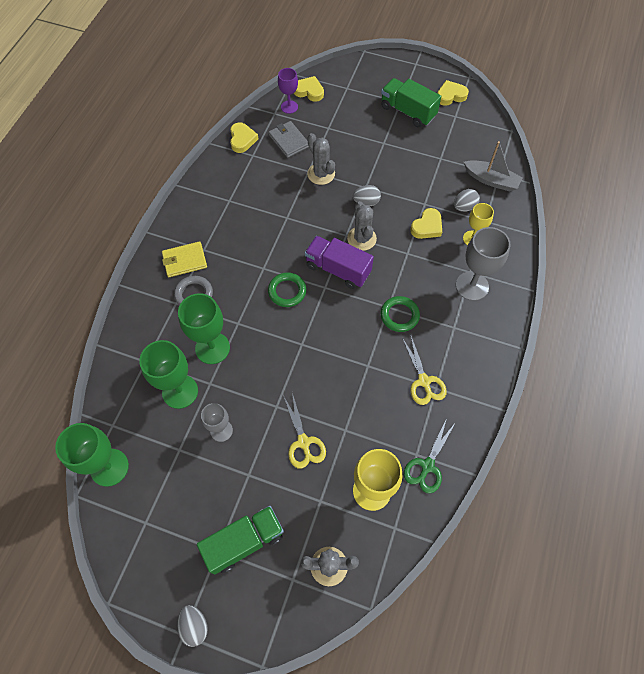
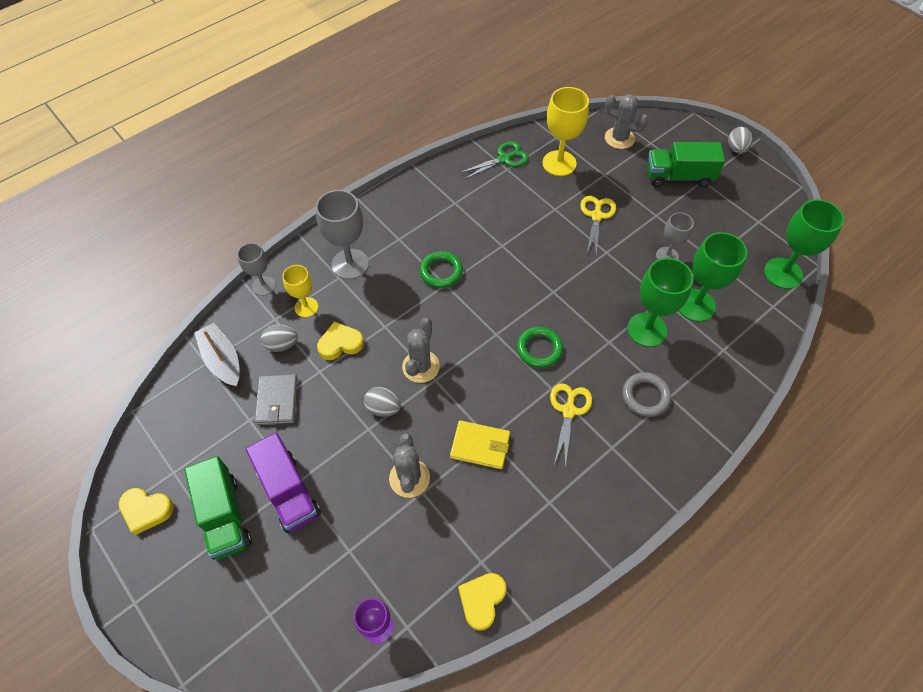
camera: 150 degrees left, 5 degrees down
(184, 261) = (641, 444): yellow wallet -> yellow wallet (480, 446)
(289, 141) = (418, 558): grey wallet -> grey wallet (277, 401)
(309, 91) = (328, 643): yellow heart -> none
(338, 269) = (470, 345): purple truck -> purple truck (288, 491)
(424, 381) = (461, 211): yellow scissors -> yellow scissors (568, 411)
(516, 238) = (263, 286): none -> grey goblet

